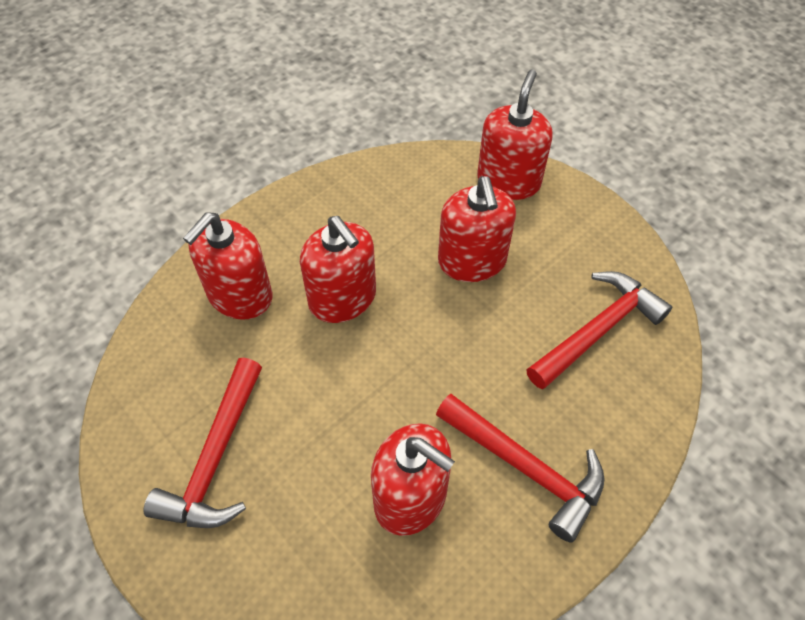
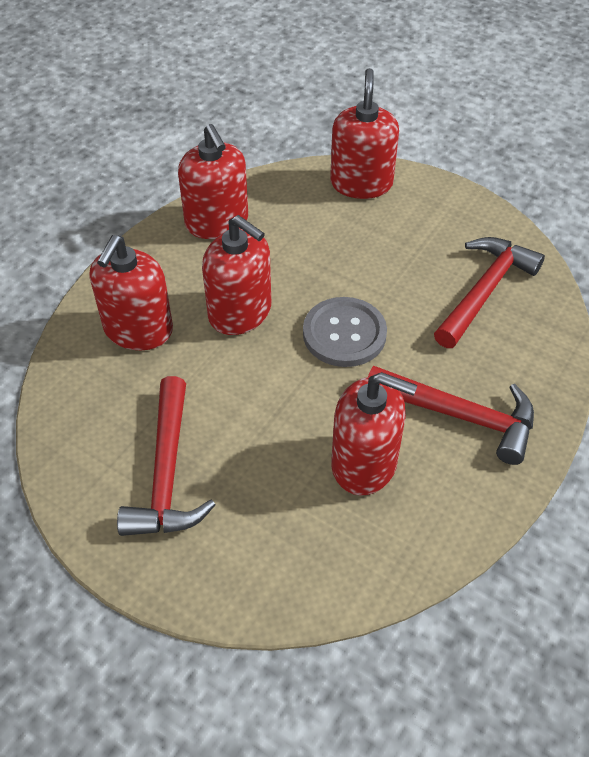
camera: 15 degrees left, 5 degrees down
(437, 346) = (344, 334): none -> grey button
(472, 261) = (351, 257): red soap dispenser -> red soap dispenser (217, 222)

